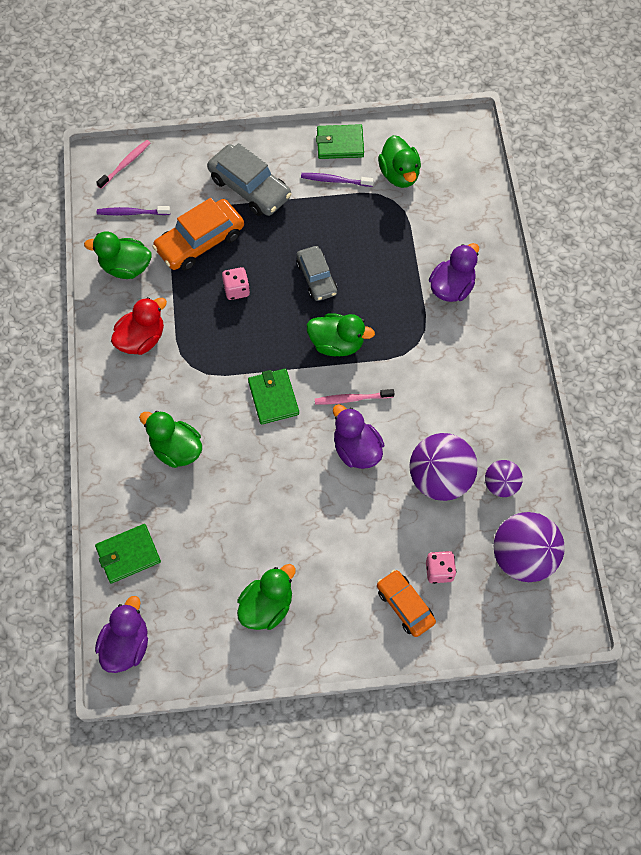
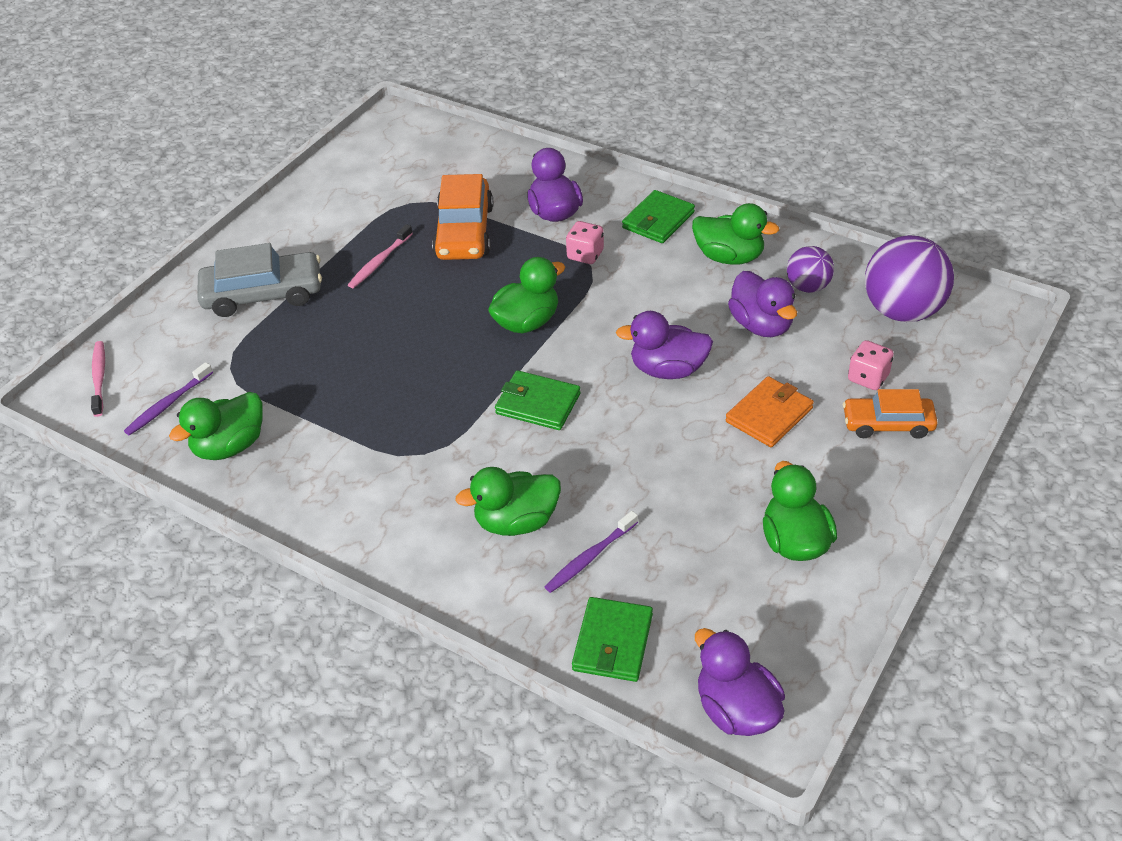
camera: 50 degrees left, 20 degrees down
(141, 339) = (339, 480): red duck -> none
(200, 241) = (277, 366): orange car -> orange car (464, 232)
(236, 290) = (373, 366): pink dice -> pink dice (585, 255)
(316, 278) = (432, 299): grey car -> none
(335, 180) = (337, 230): purple toothbrush -> purple toothbrush (590, 557)
(340, 144) = (300, 206): green wallet -> green wallet (658, 220)
(352, 399) = (604, 343): pink toothbrush -> pink toothbrush (380, 262)
(361, 532) = (769, 415): none -> orange wallet
(399, 174) = (387, 185): green duck -> green duck (729, 257)
(440, 479) = (761, 325): purple ball -> purple duck

